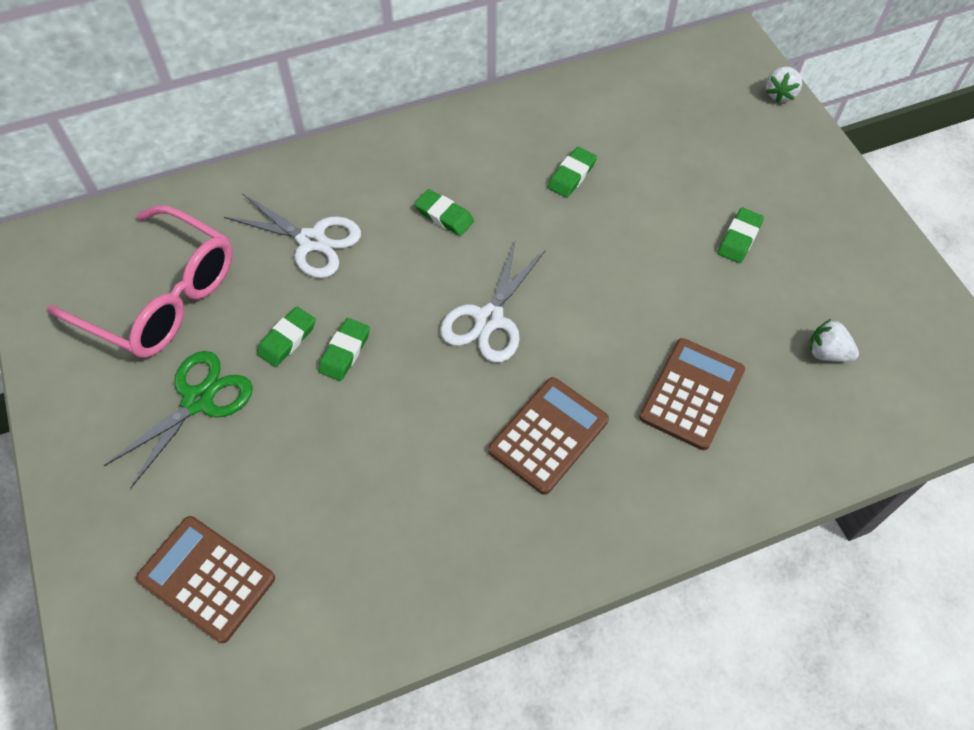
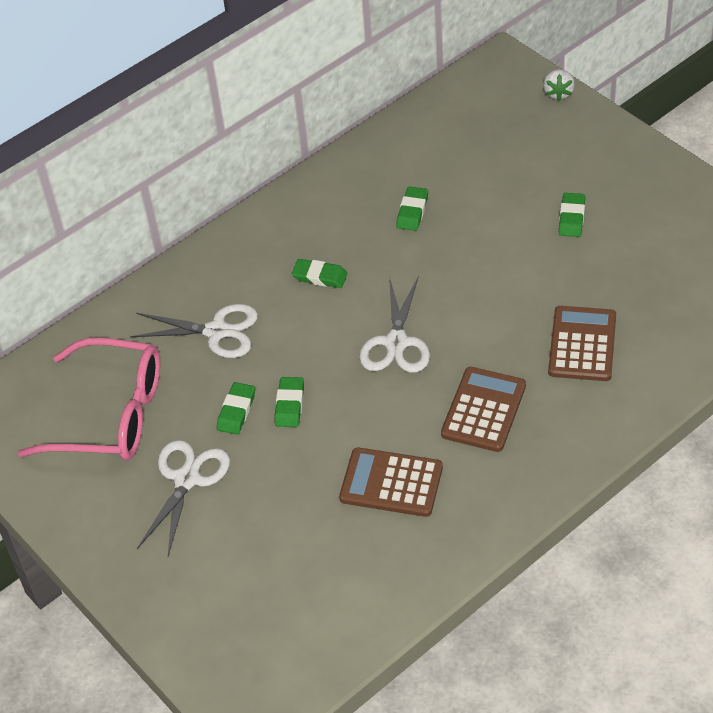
camera: 15 degrees left, 10 degrees down
(199, 400) = (187, 479): green scissors -> white scissors
(207, 578) = (264, 596): brown calculator -> brown calculator (391, 483)
(827, 352) = (674, 281): white strawberry -> none

